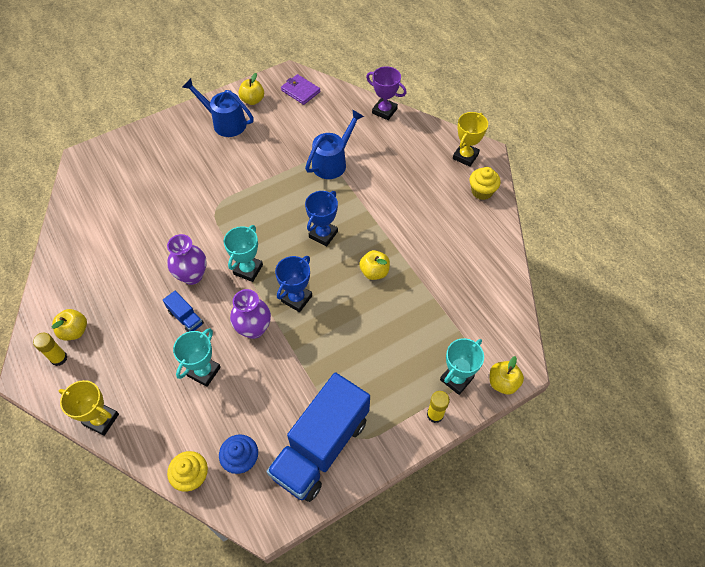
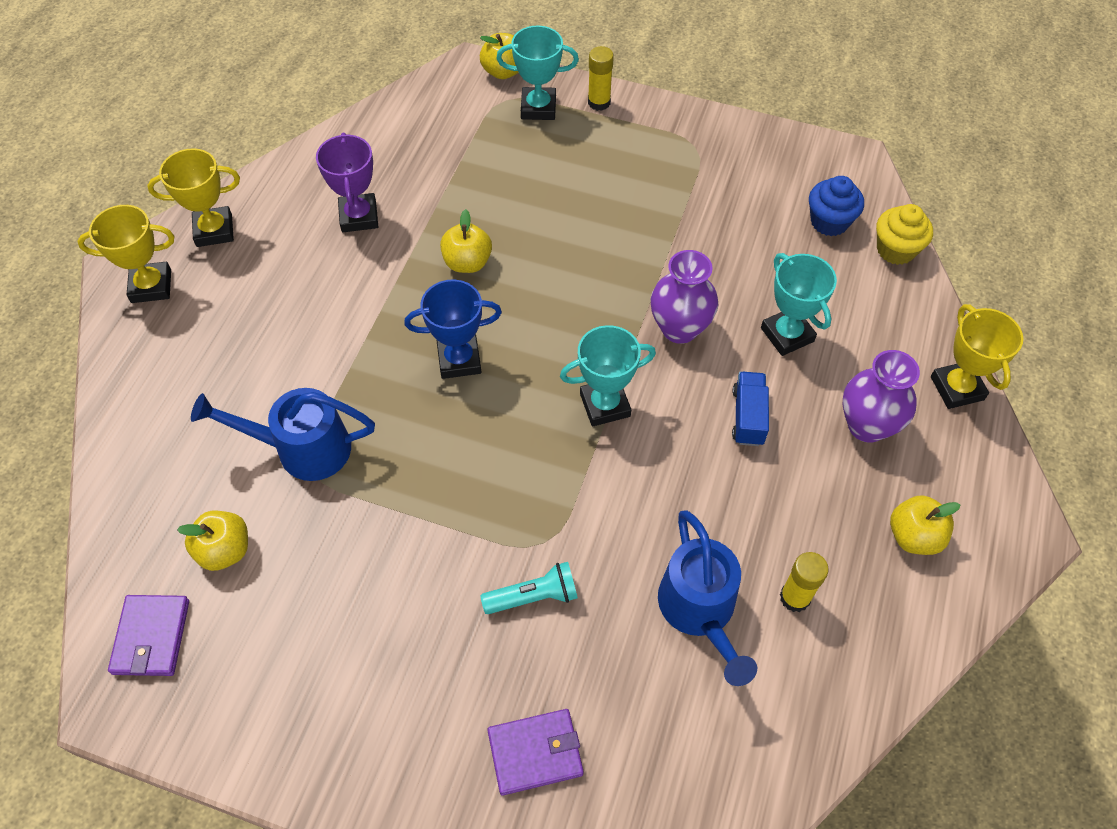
camera: 130 degrees left, 0 degrees up
(59, 358) = (962, 515): yellow glue stick -> yellow glue stick (795, 597)
(153, 159) = (535, 752): none -> purple wallet
(192, 275) = (684, 466): purple vase -> purple vase (867, 425)
(200, 192) = (534, 596): none -> turquoise flashlight
(204, 371) = (787, 334): turquoise trophy -> turquoise trophy turned 75 degrees clockwise
(225, 122) = (341, 705): blue watering can -> blue watering can (700, 612)
(252, 100) = (241, 706): yellow apple -> yellow apple (225, 550)
(296, 299) = (591, 315): blue trophy -> none
(321, 447) = (738, 167): blue truck -> none
(384, 111) = (115, 457): purple trophy -> purple trophy (359, 217)
(482, 191) = (214, 230): yellow cupcake -> yellow trophy

